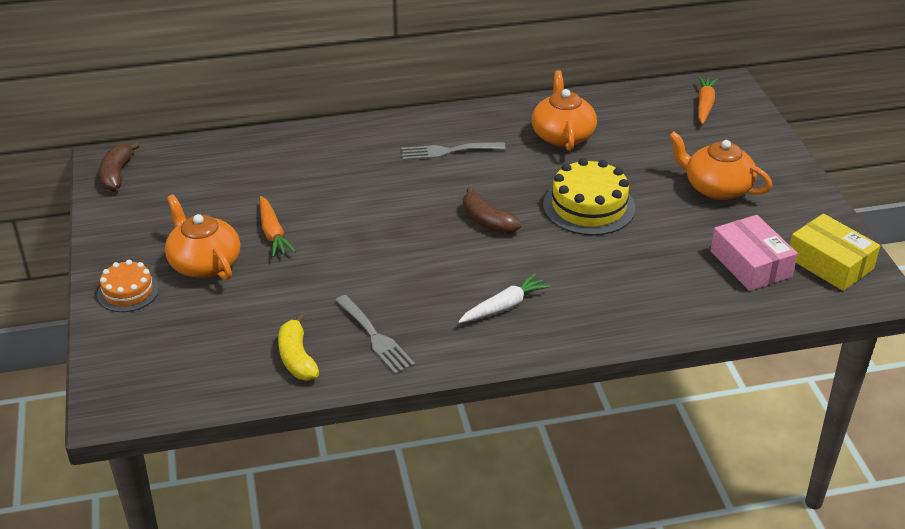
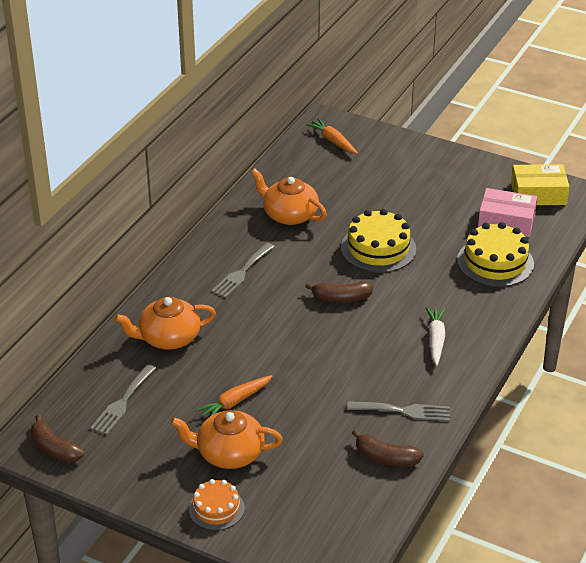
camera: 50 degrees left, 0 degrees up
(207, 178) = (122, 402): none -> grey fork
(273, 233) = (234, 402): orange carrot -> orange carrot turned 120 degrees clockwise
(297, 358) = (386, 457): yellow banana -> brown banana
(675, 288) = (495, 262): none -> yellow cake
(716, 188) = (421, 189): orange teapot -> orange teapot (168, 338)

